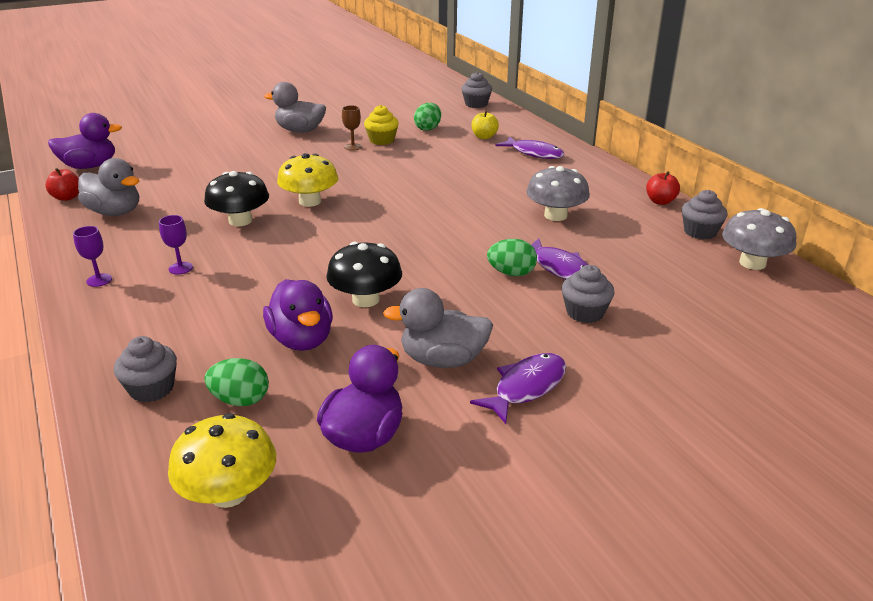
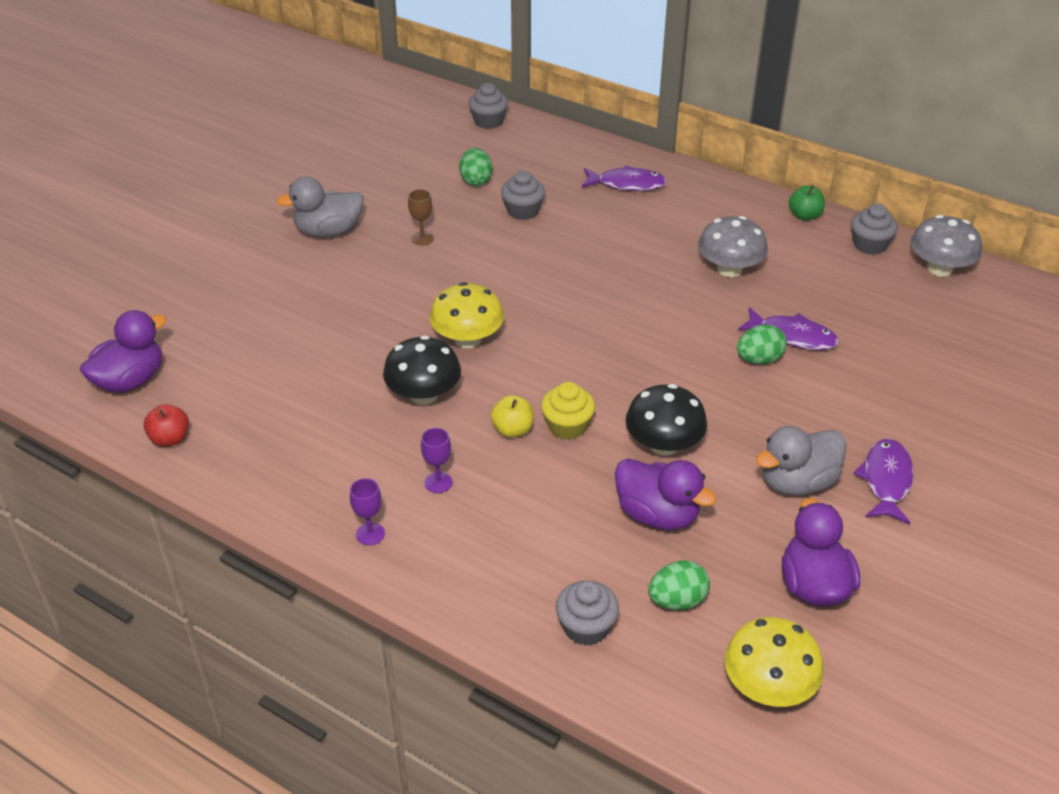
camera: 30 degrees left, 10 degrees up
(115, 212) = (262, 438): grey duck -> none
(382, 140) = (444, 217): yellow cupcake -> yellow cupcake (567, 426)
(484, 137) = (551, 174): yellow apple -> yellow apple (512, 430)
(585, 312) = (859, 381): grey cupcake -> grey cupcake (523, 211)
(660, 201) = (804, 216): red apple -> green apple

